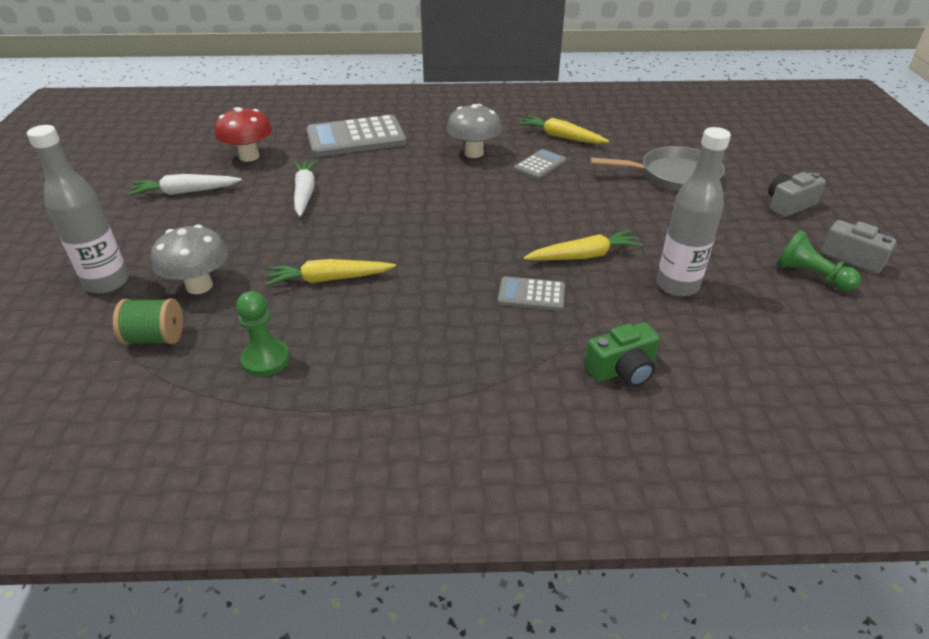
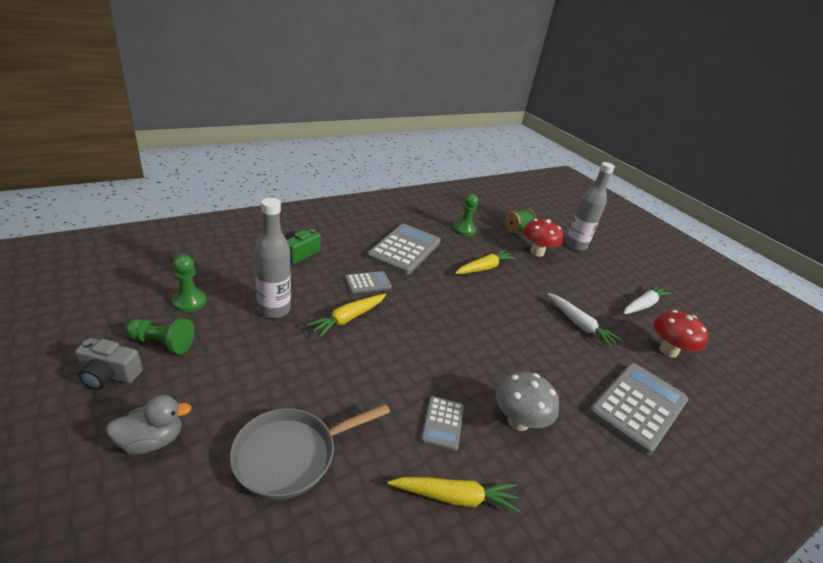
camera: 145 degrees right, 5 degrees down
(199, 286) = (537, 252): grey mushroom -> red mushroom
(428, 340) = (404, 249): none -> grey calculator
(788, 205) = (152, 440): grey camera -> grey duck
(794, 319) = (189, 302): none -> green pawn

